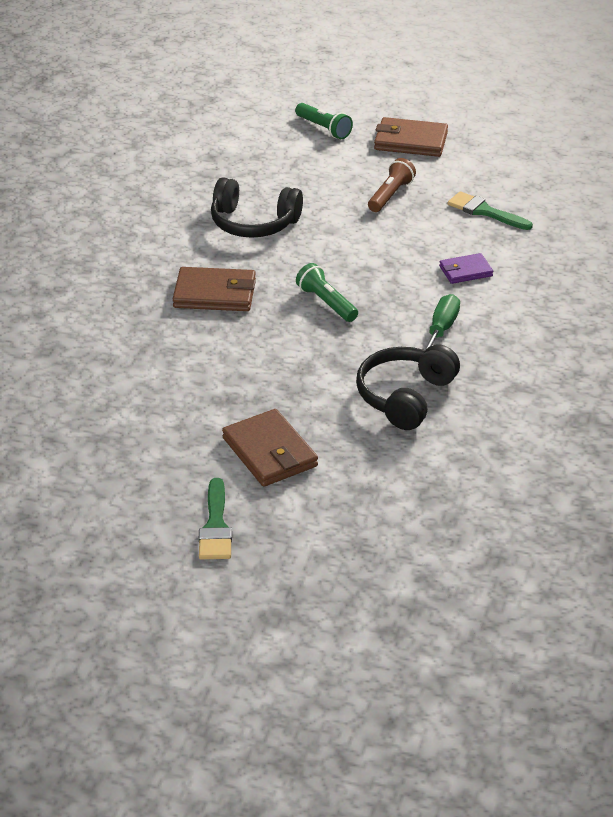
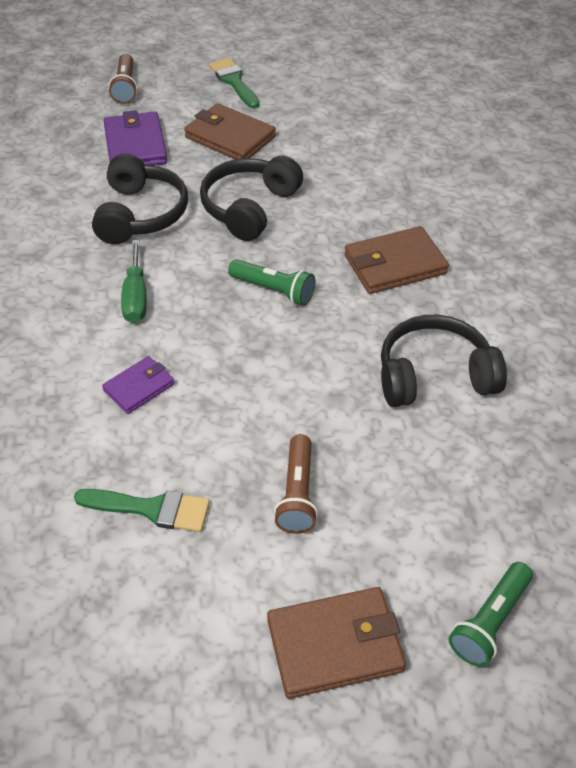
camera: 155 degrees right, 10 degrees up
(300, 373) = (249, 207): none -> black headphones
(324, 129) = (490, 622): green flashlight -> green flashlight turned 75 degrees counterclockwise
(349, 559) = (125, 87): none -> brown flashlight
(375, 473) = (135, 145): none -> purple wallet

